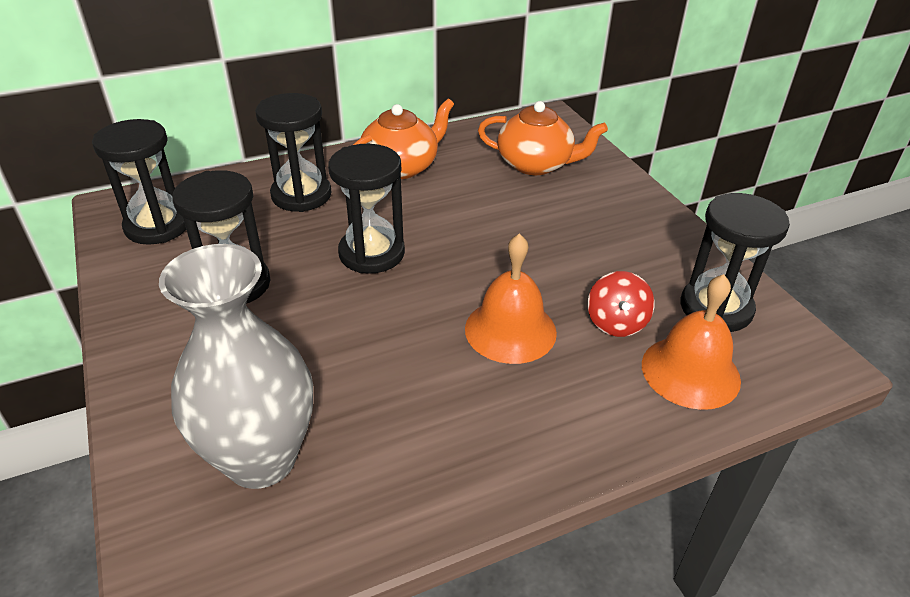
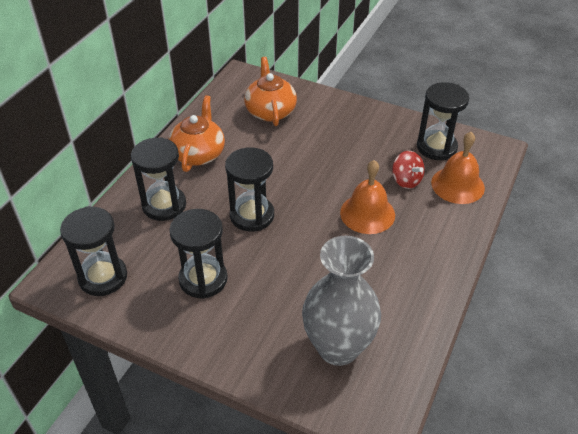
camera: 40 degrees left, 5 degrees up
(536, 164) = (270, 111): orange teapot -> orange teapot turned 75 degrees counterclockwise

